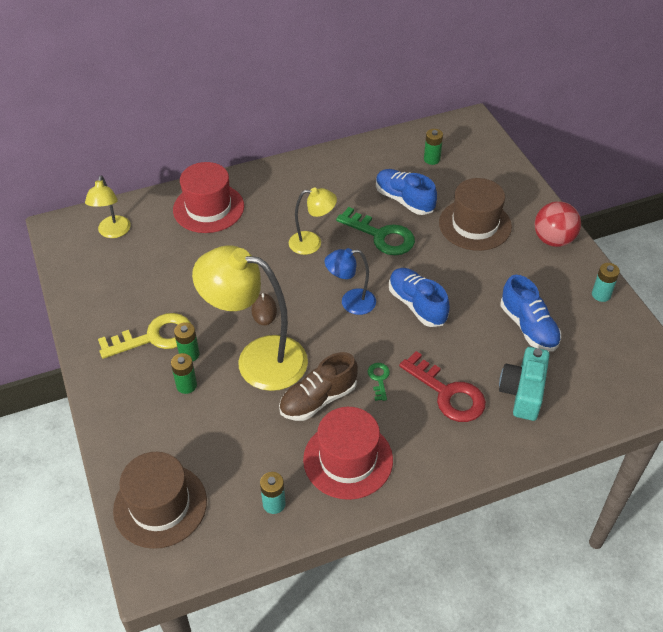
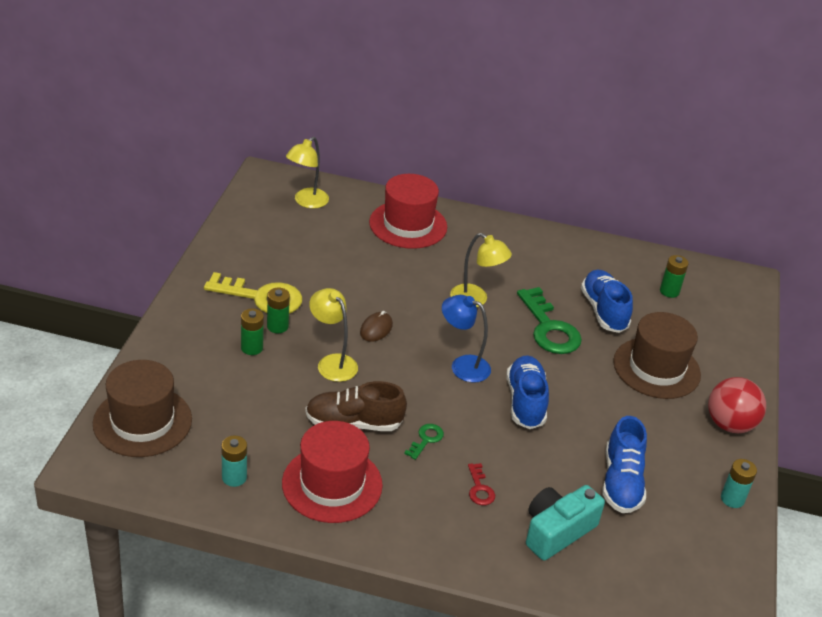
camera: 30 degrees right, 10 degrees down
(258, 359) = (332, 362): yellow lamp -> yellow lamp, size x0.53
(447, 393) = (479, 489): red key -> red key, size x0.47

